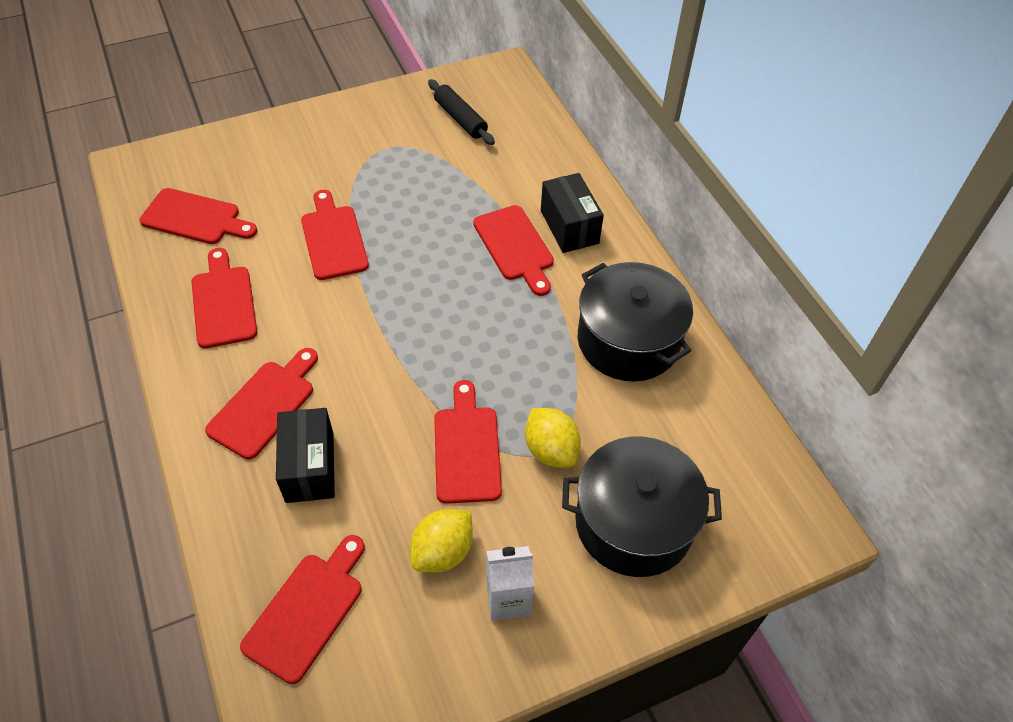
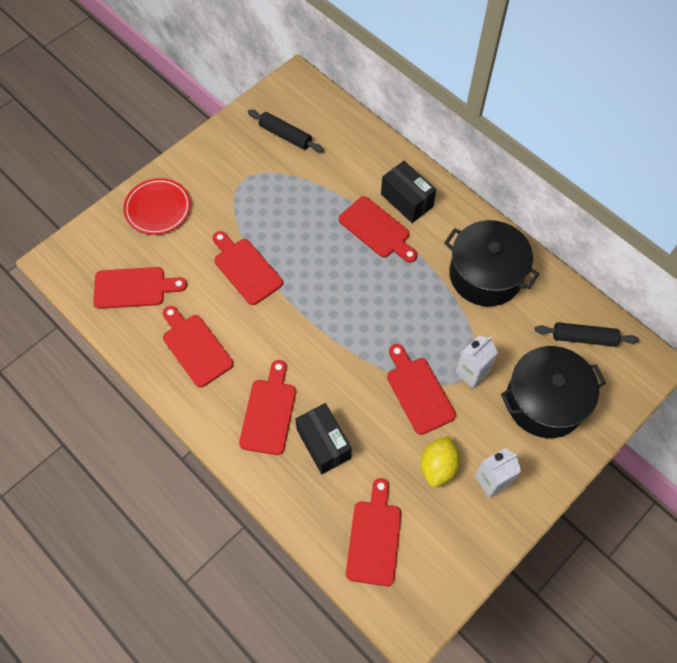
camera: 20 degrees left, 10 degrees up
(273, 148) = (158, 208): none -> red plate
(551, 450) = (472, 372): yellow lemon -> white carton
(728, 461) = (583, 338): none -> black rolling pin

